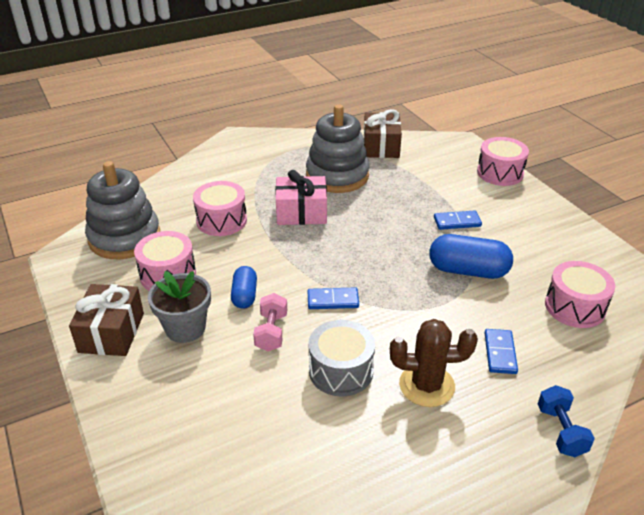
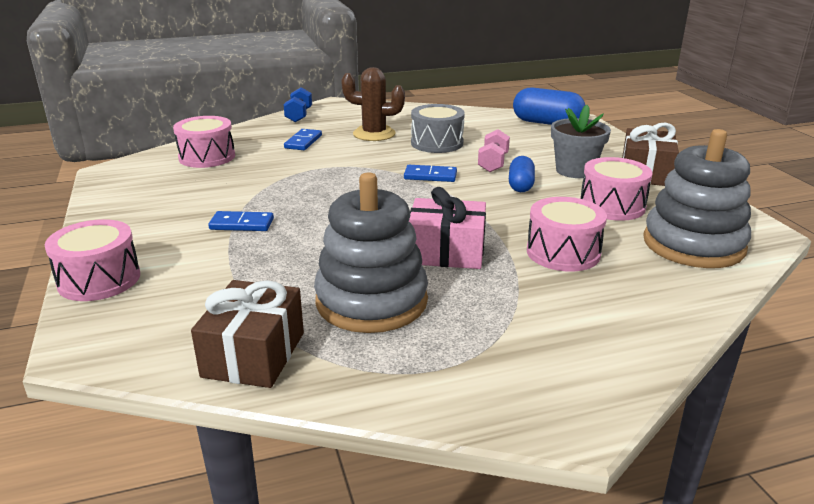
camera: 170 degrees left, 10 degrees down
(468, 271) = (277, 184): blue capsule -> blue capsule (547, 123)

